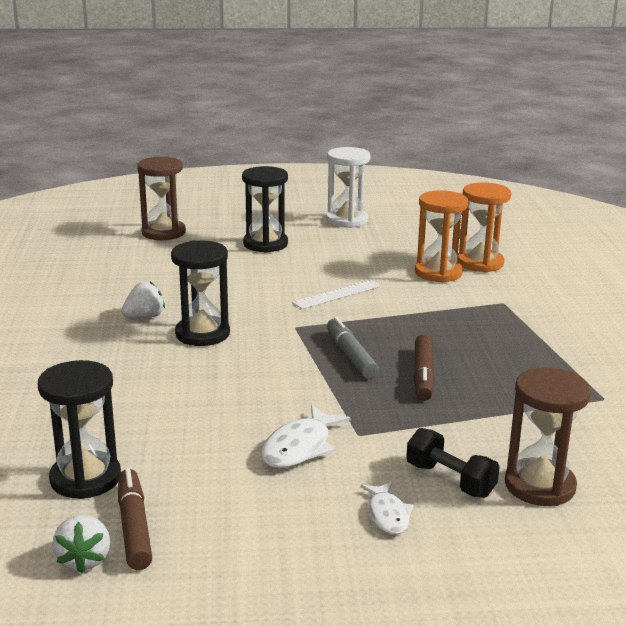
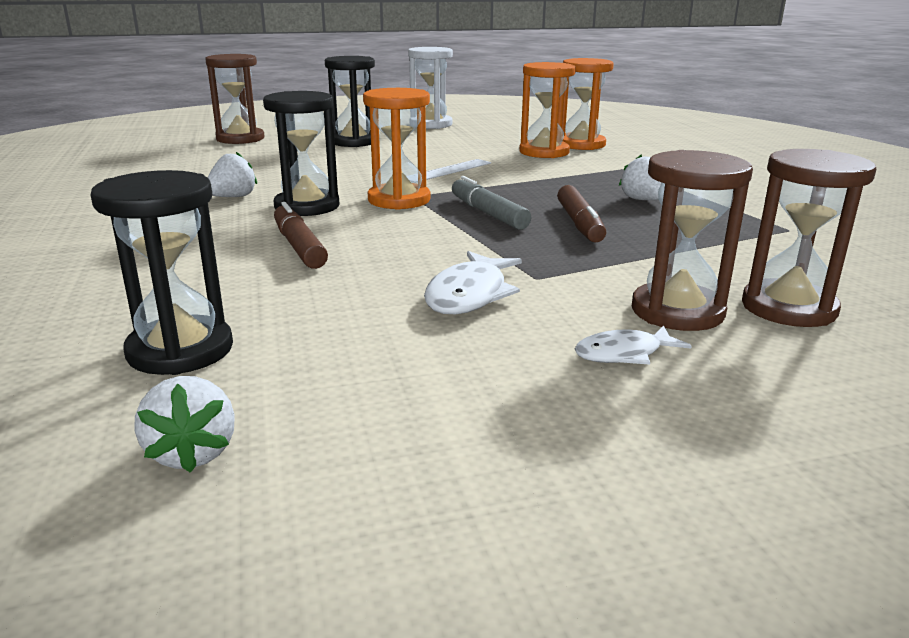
camera: 10 degrees left, 0 degrees up
(134, 527) = (266, 401): brown marker -> brown marker (299, 246)
(281, 332) = (399, 200): none -> orange hourglass
(387, 515) = (623, 354): white fish -> white fish turned 90 degrees clockwise
(450, 480) = (677, 311): black dumbbell -> brown hourglass
(495, 349) = (643, 200): none -> white strawberry

